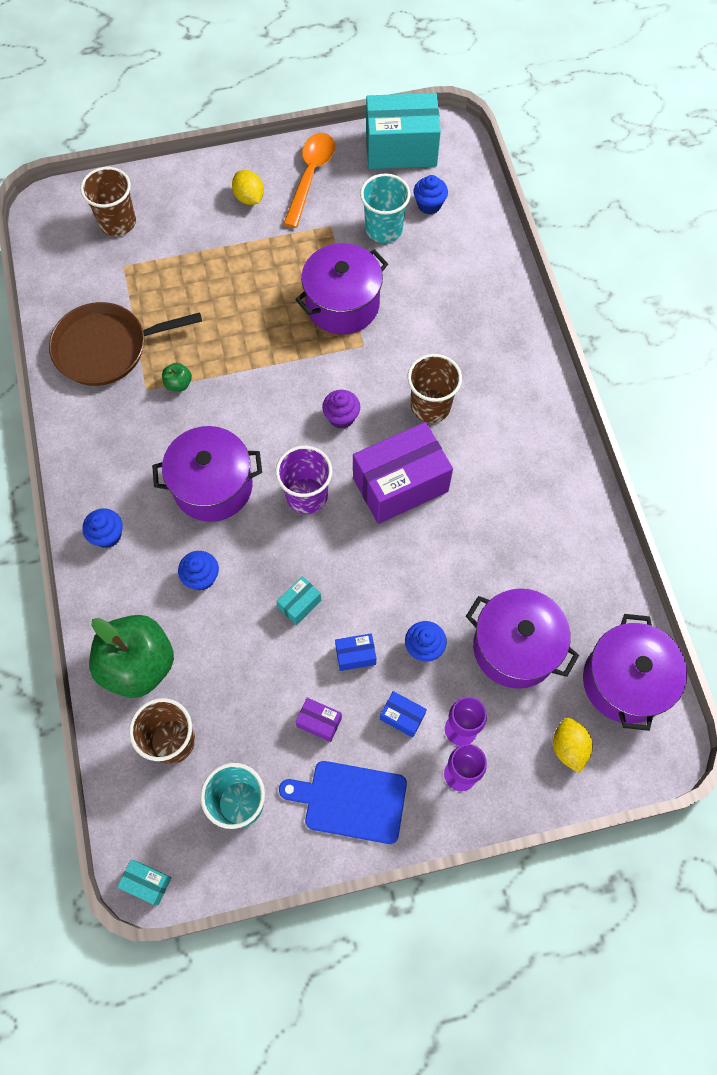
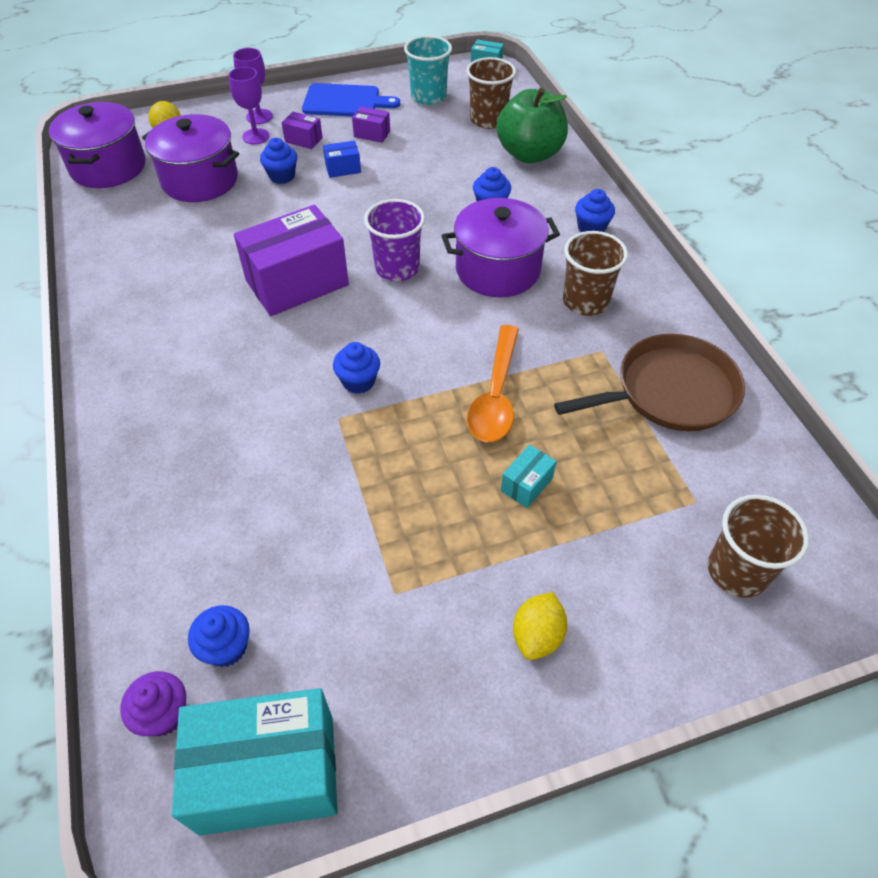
camera: 175 degrees right, 15 degrees down
(178, 384) = (565, 359): green apple -> none
(249, 198) = (537, 635): yellow lemon -> yellow lemon turned 60 degrees clockwise
(299, 604) = (395, 194): turquoise box -> turquoise box (526, 484)
(310, 176) = (437, 691): orange spoon -> orange spoon (495, 395)
(341, 417) = (363, 338): purple cupcake -> purple cupcake (164, 714)
(342, 304) = (368, 468): purple pot -> none
(347, 375) = (358, 381): none -> blue cupcake
(384, 229) = (306, 594): turquoise cup -> none
(402, 717) = (303, 140): blue box -> purple box
(430, 406) = (256, 356): brown cup -> brown cup (585, 301)

